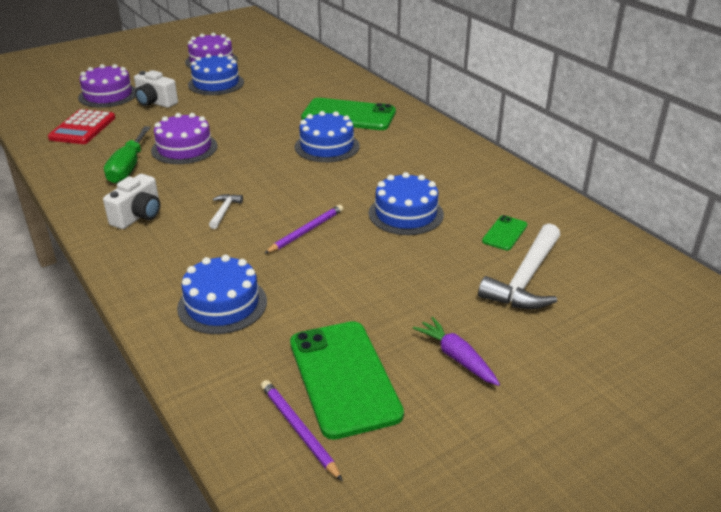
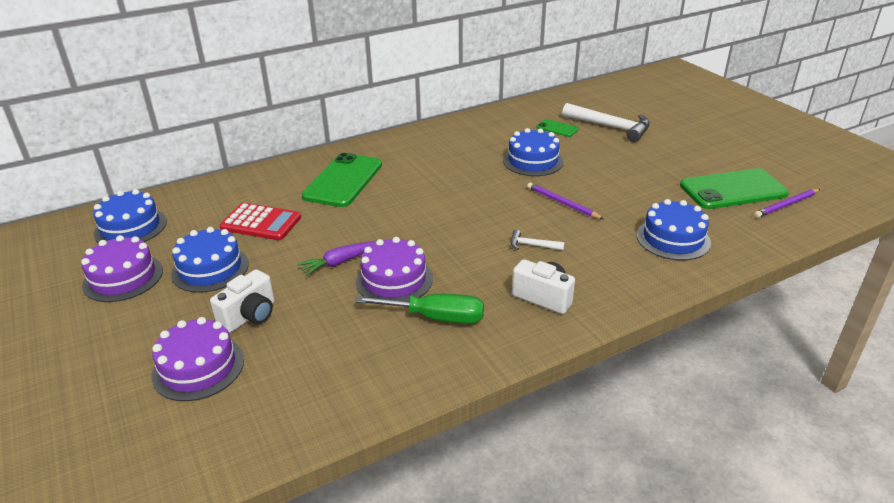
camera: 85 degrees left, 0 degrees up
(82, 128) = (310, 376): red calculator -> red calculator (261, 223)
(327, 146) = (409, 193): blue cake -> blue cake (130, 227)
(456, 357) = (697, 154): purple carrot -> purple carrot (339, 262)

